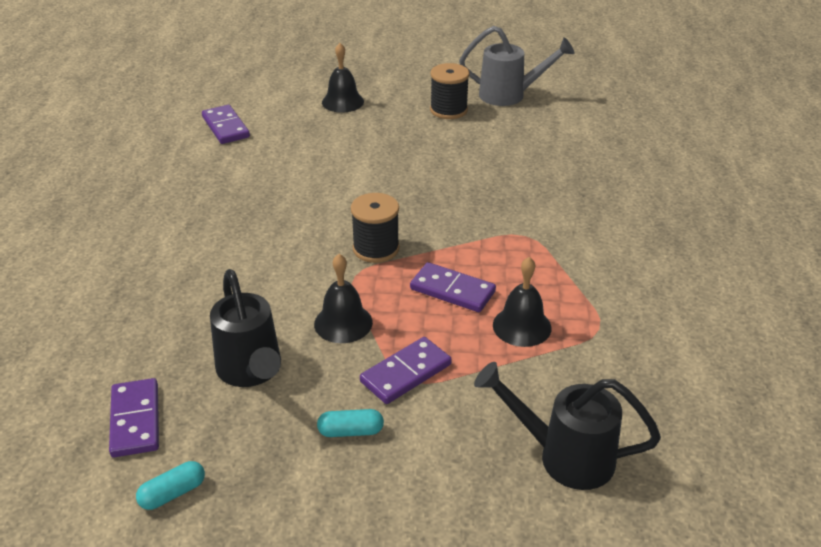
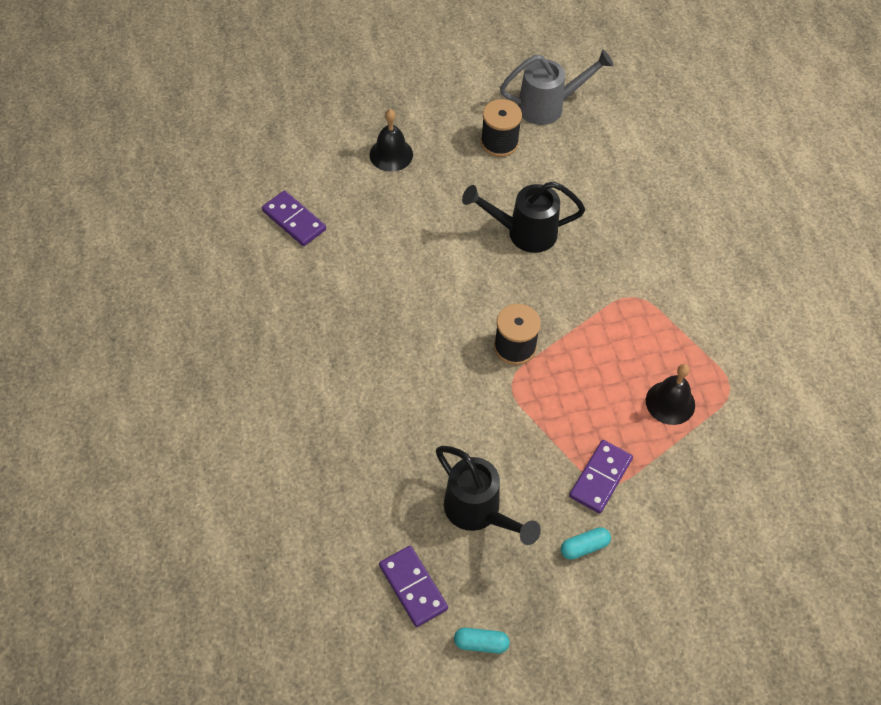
camera: 20 degrees left, 20 degrees up
(173, 493) = (481, 643): turquoise capsule -> turquoise capsule turned 60 degrees clockwise
(343, 323) = (527, 440): black bell -> none
(452, 290) = (600, 378): purple domino -> none
(563, 456) = (747, 522): black watering can -> black watering can (523, 233)

